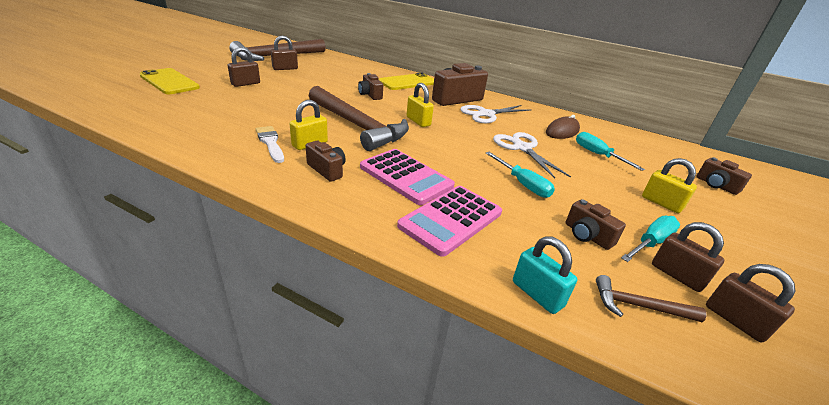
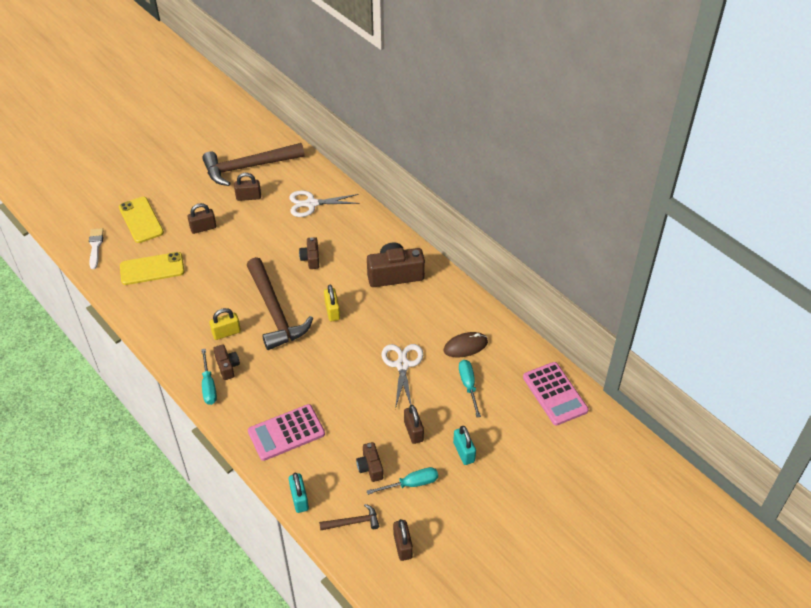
camera: 25 degrees right, 15 degrees up
(270, 143) = (198, 327): white brush -> white brush (95, 246)
(406, 177) = (280, 384): pink calculator -> pink calculator (555, 394)
(408, 82) = (364, 235): yellow phone -> yellow phone (152, 269)
(486, 114) = (408, 307): white scissors -> white scissors (311, 204)
(522, 184) = (365, 409): turquoise screwdriver -> turquoise screwdriver (209, 386)
(639, 306) = (353, 522): brown hammer -> brown hammer turned 135 degrees clockwise
(661, 203) = (464, 452): yellow padlock -> turquoise padlock
(677, 275) = (401, 511): brown padlock -> brown padlock (413, 431)
(716, 185) = (542, 444): brown camera -> none

